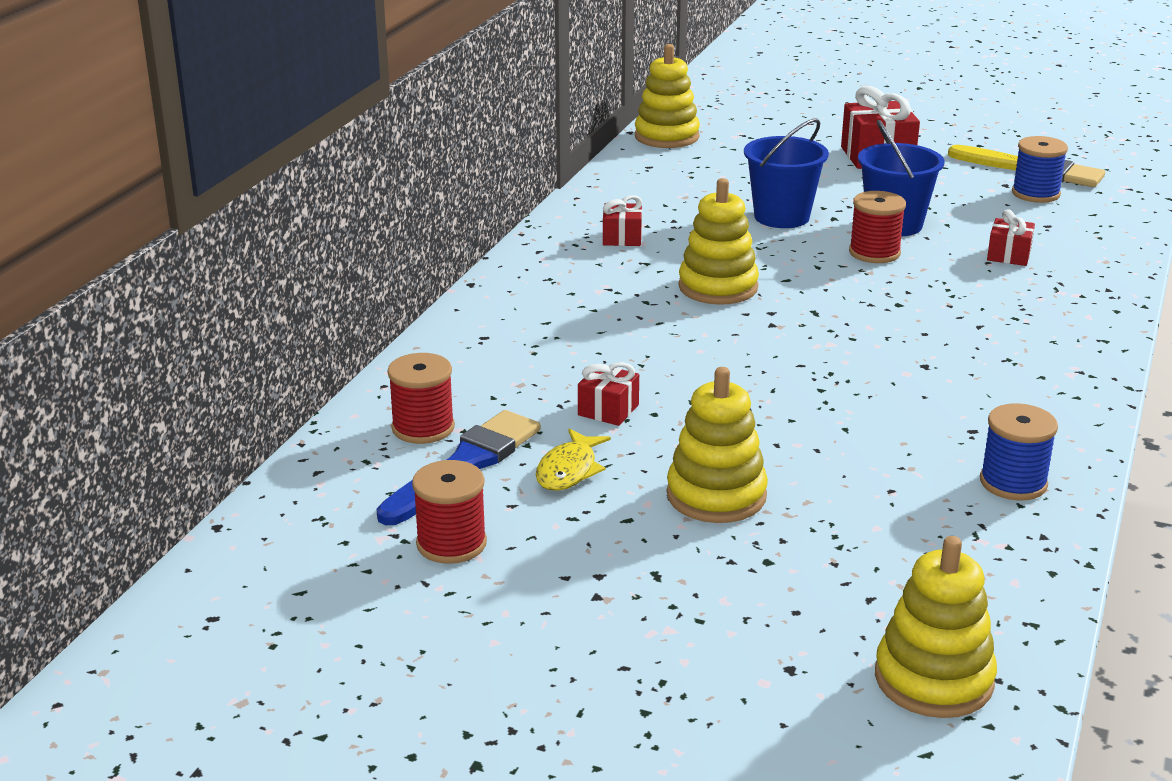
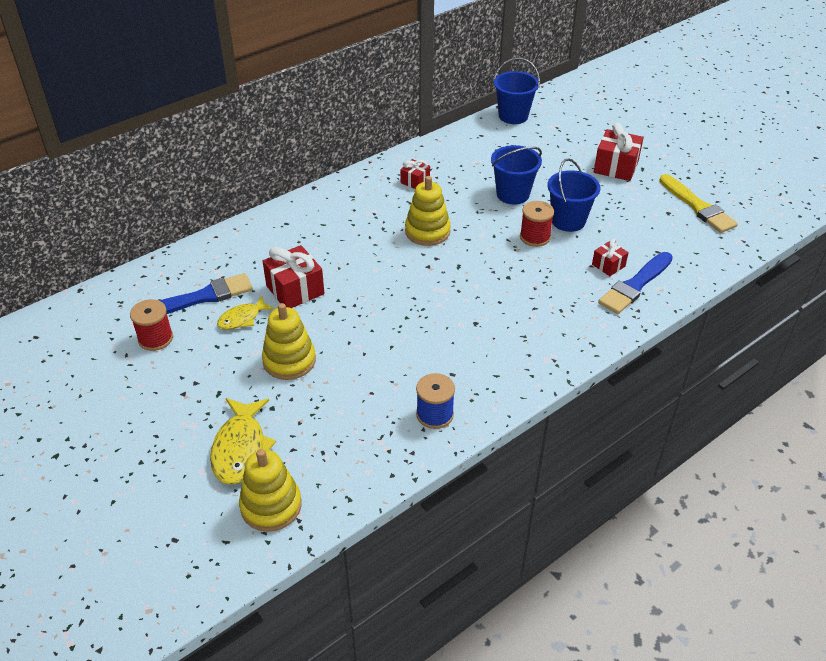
camera: 30 degrees right, 15 degrees up
(423, 428) = (207, 268): red spool -> none
(608, 410) = (295, 290): red gift -> red gift, size x1.76
(666, 136) = (513, 116): yellow stacking toy -> blue bucket
(788, 628) = (240, 448): none -> yellow fish
(1035, 193) = (678, 225): blue spool -> none
(1069, 266) = (635, 285): none -> blue brush

